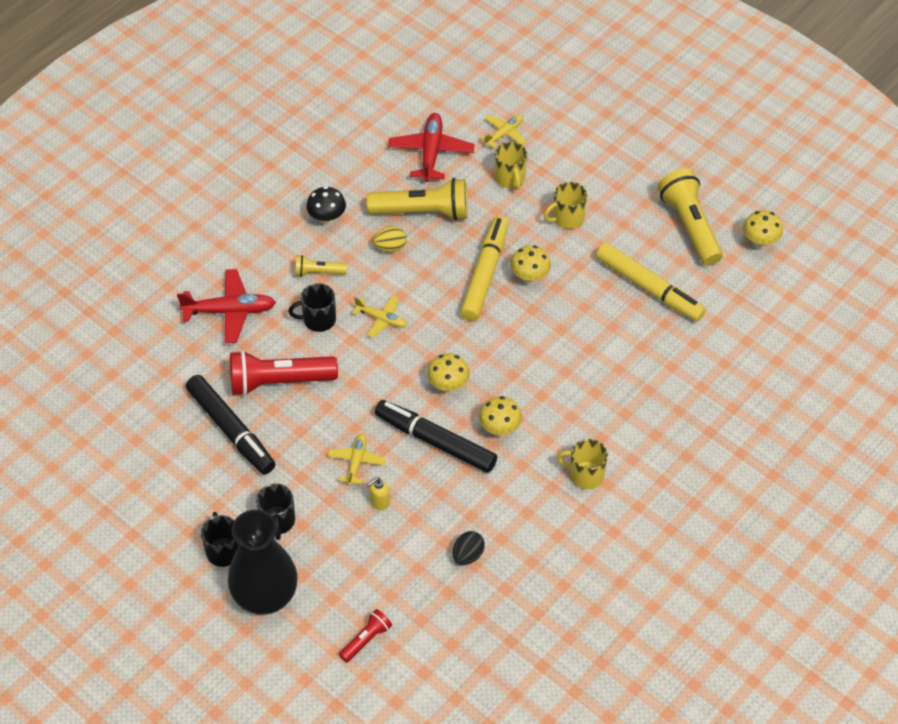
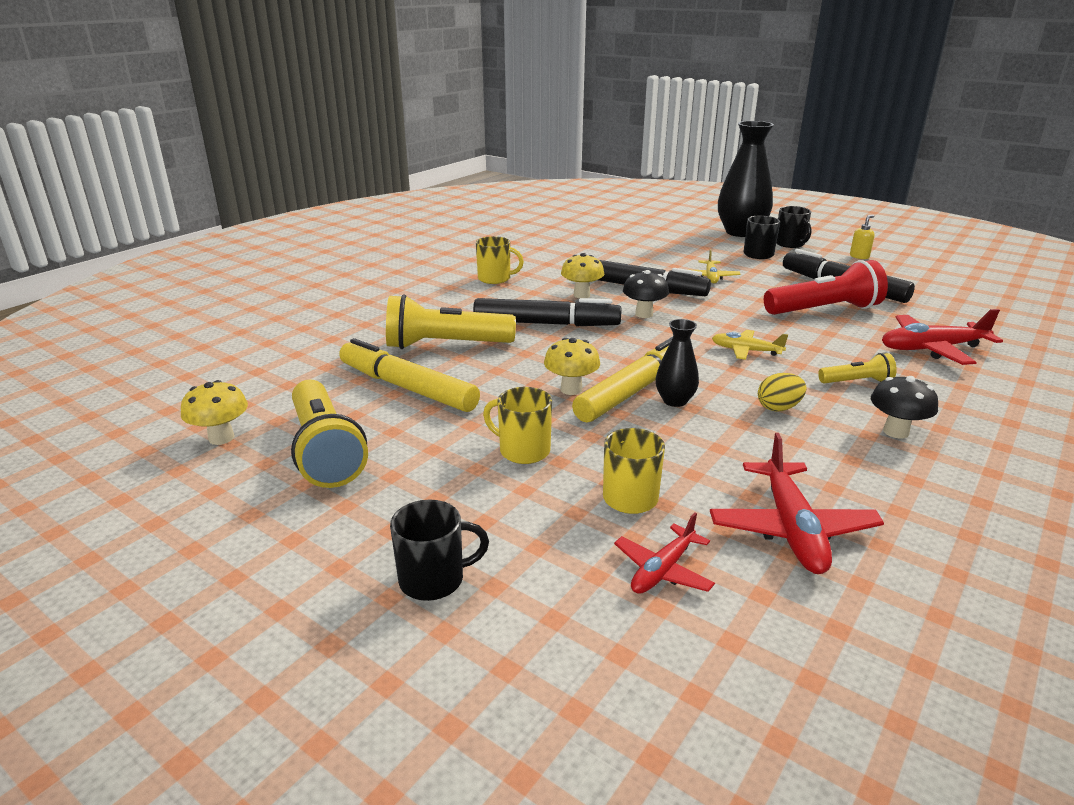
camera: 175 degrees right, 25 degrees down
(318, 320) = (821, 347): black mug -> black mug (433, 579)
(366, 639) = (656, 224): red flashlight -> none
(379, 502) = (678, 263): yellow soap dispenser -> yellow soap dispenser (859, 256)
(423, 212) = (755, 447): yellow flashlight -> yellow flashlight (445, 345)
(448, 386) = (644, 314): yellow mushroom -> black mushroom
(459, 260) = (675, 401): none -> black vase
(468, 555) = (592, 248): black egg -> none
(484, 274) = (633, 390): yellow marker -> yellow marker turned 150 degrees counterclockwise
(504, 134) = (662, 570): yellow plane -> red plane
(539, 375) = (546, 323): none -> black marker
(567, 218) = (523, 450): yellow mug -> yellow mug turned 120 degrees counterclockwise

